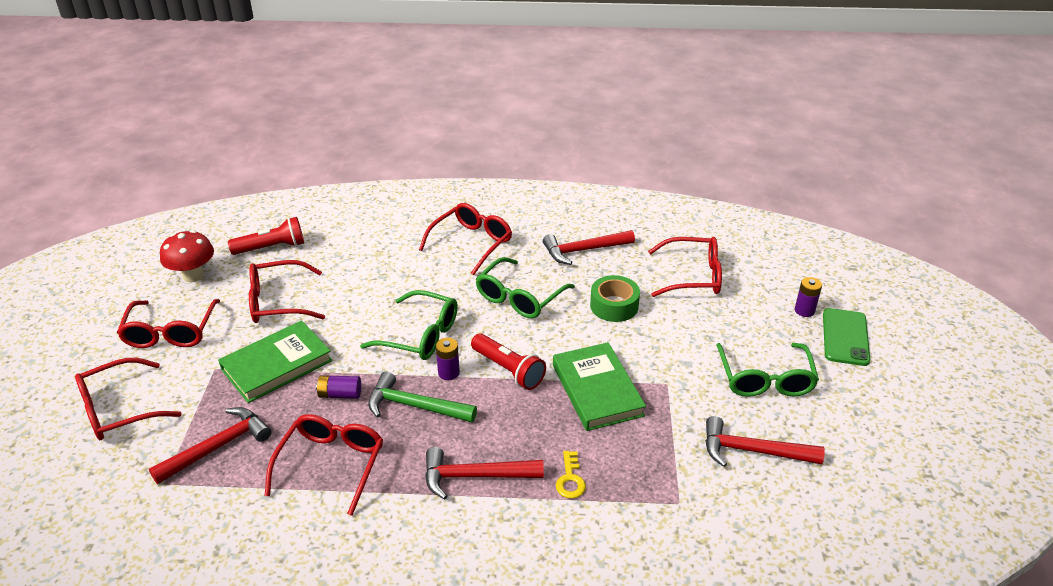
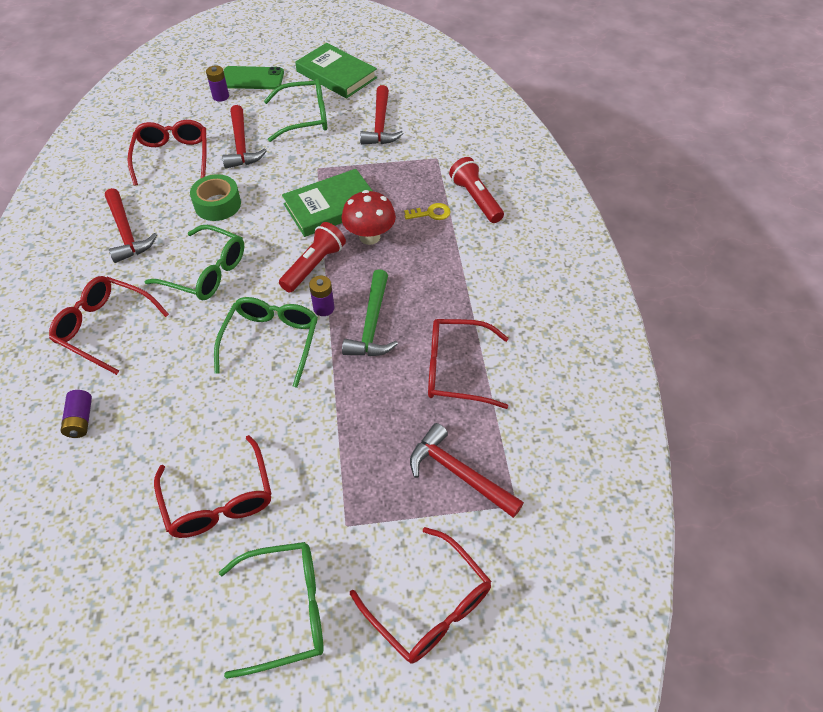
camera: 100 degrees left, 15 degrees up
(170, 332) = (286, 610): red glasses -> green glasses
(193, 275) = (160, 637): red mushroom -> red mushroom (369, 237)
(272, 248) = (97, 551): red flashlight -> red flashlight (476, 199)
(277, 365) = (332, 461): green book -> green book (336, 74)
(340, 394) = (367, 388): purple battery -> purple battery (80, 420)
(475, 476) = (443, 268): red hammer -> red hammer (241, 145)

